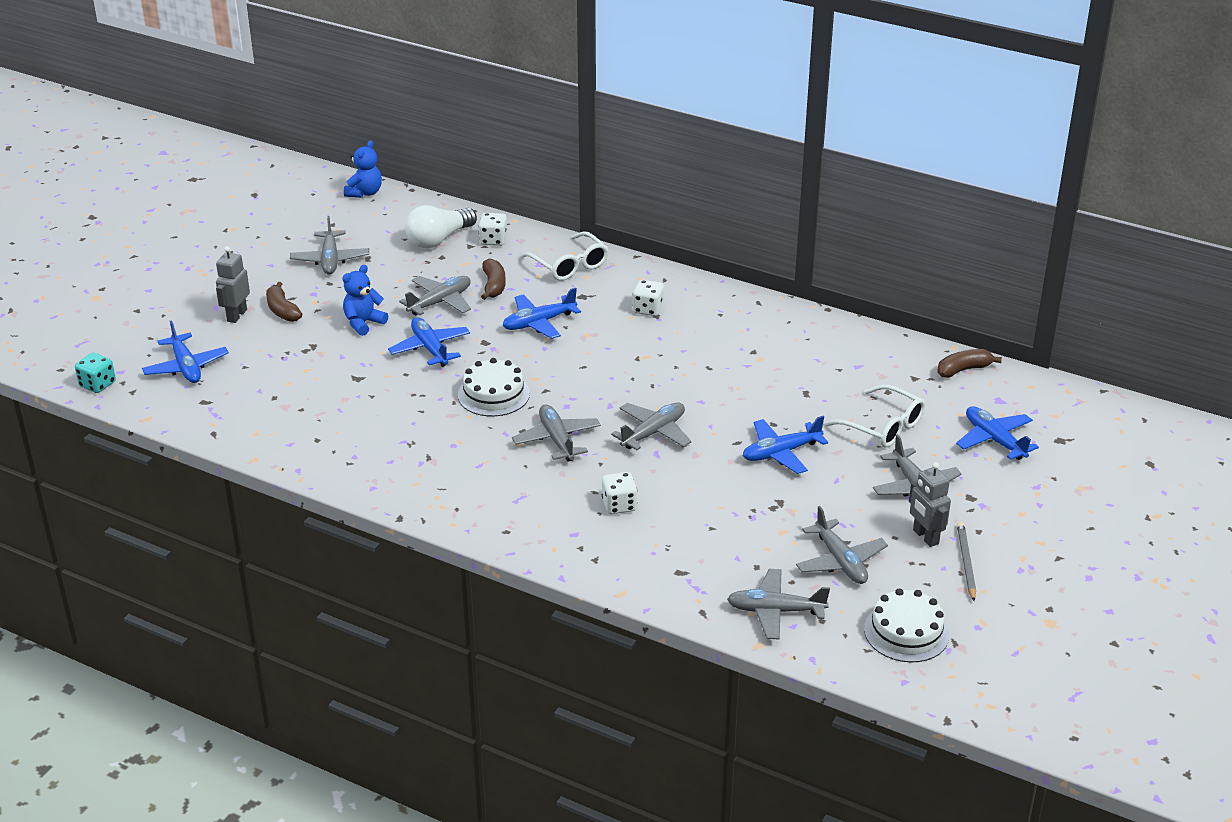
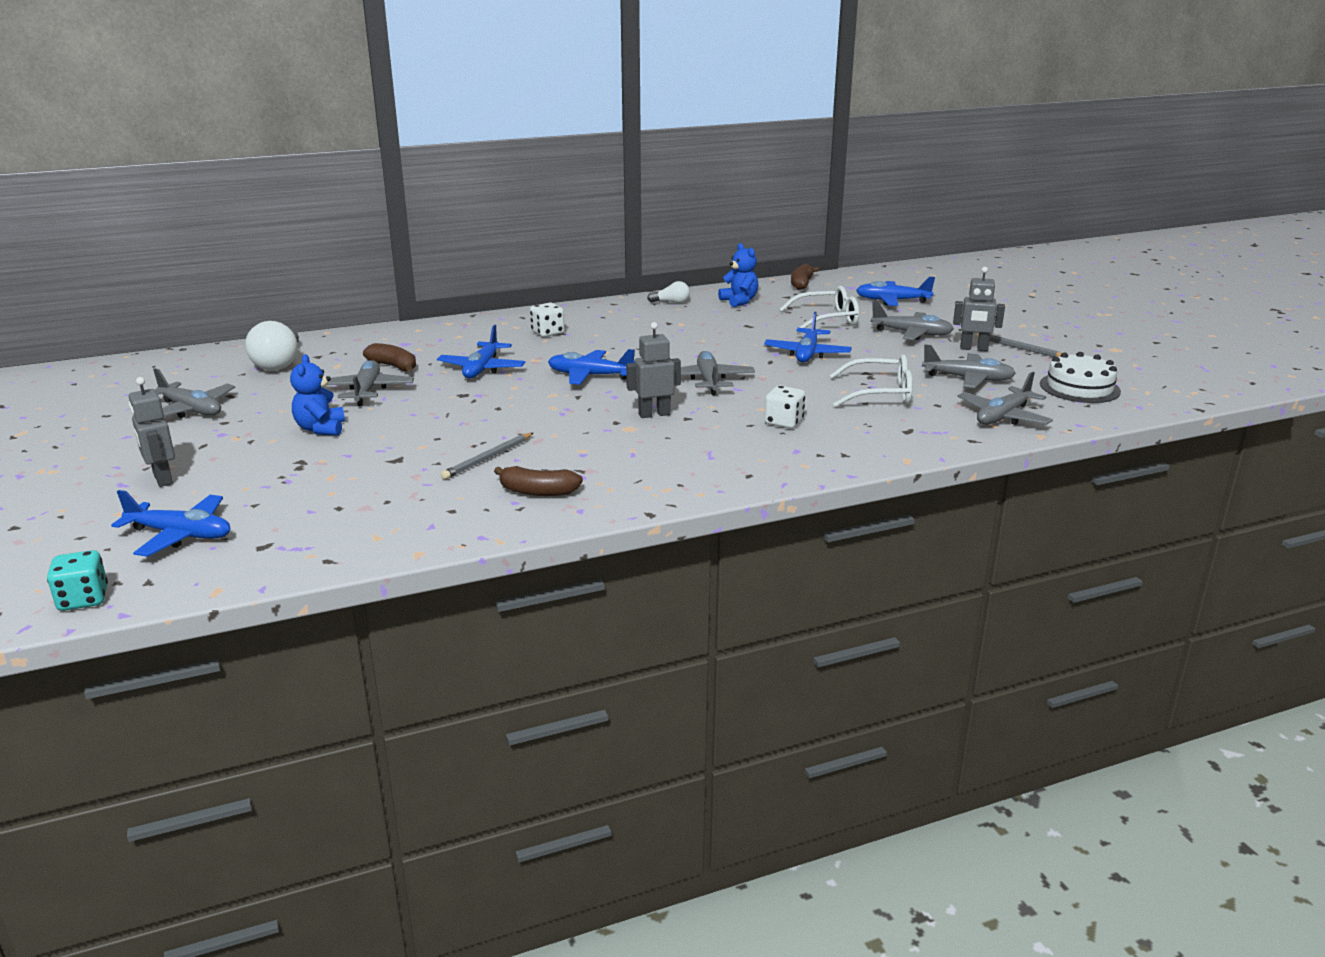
camera: 50 degrees left, 10 degrees down
(282, 310) = (211, 456): brown banana -> brown banana (538, 492)
(365, 193) = (135, 365): blue teddy bear -> blue teddy bear (739, 301)
(401, 411) = (488, 458): none -> grey pencil
(430, 349) = (423, 416): blue plane -> blue plane (590, 376)
(493, 240) = (332, 346): white dice -> none
(493, 394) = (543, 415): white cake -> none
(557, 440) = (654, 414): grey plane -> grey robot
(569, 265) = (432, 336): white glasses -> white glasses (880, 394)
(805, 328) = (671, 302): none -> white light bulb

